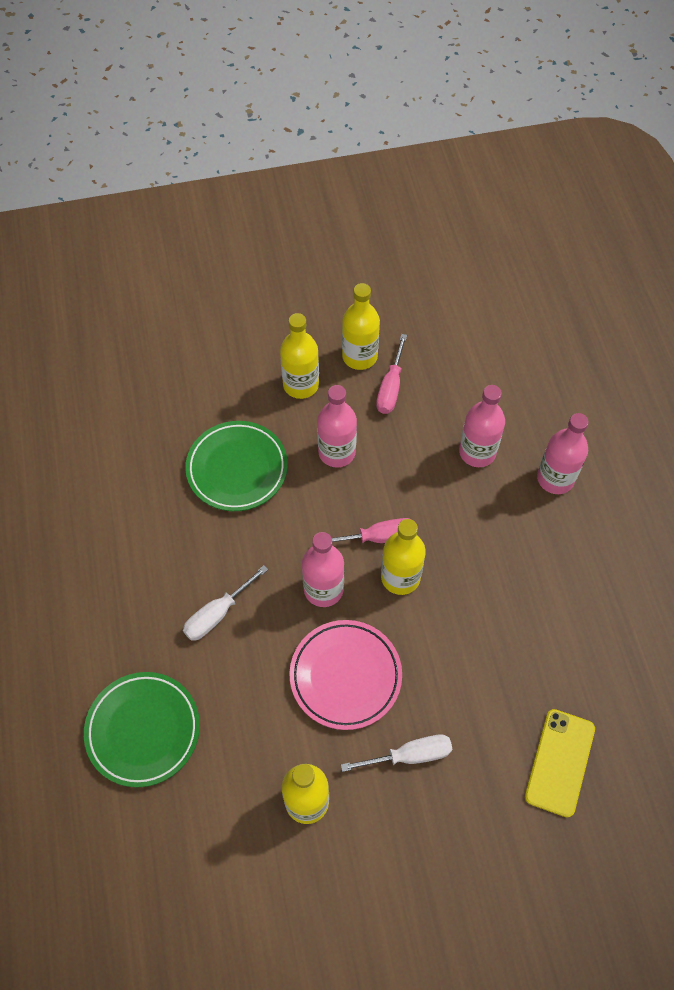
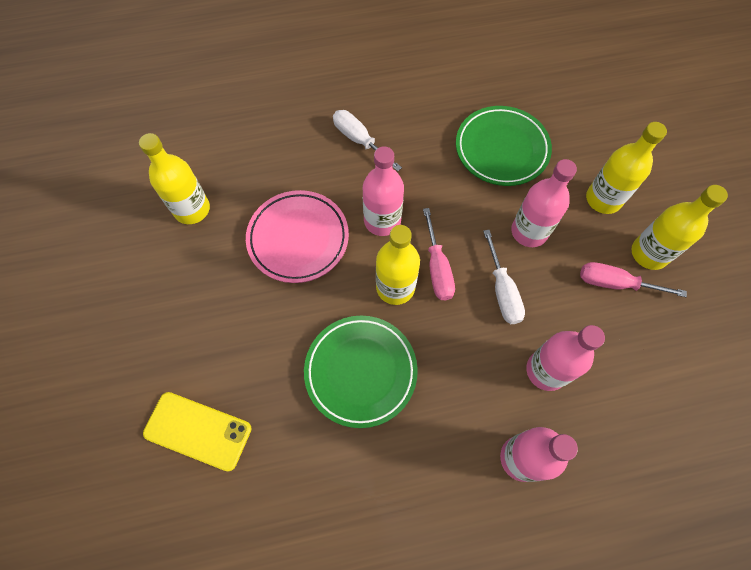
camera: 90 degrees right, 5 degrees up
(143, 730) = (263, 96): green plate -> green plate (360, 371)
(409, 755) = (221, 290): white screwdriver -> white screwdriver (502, 290)

